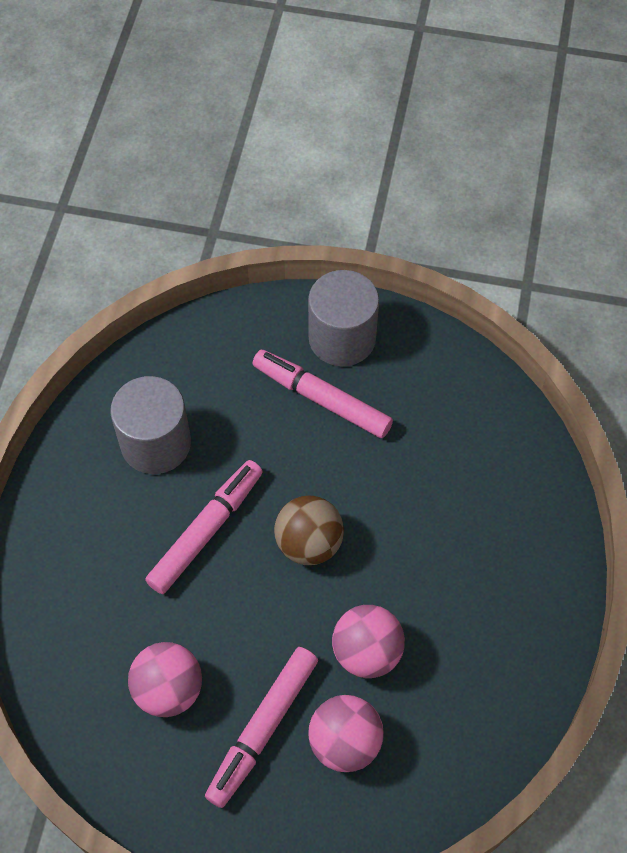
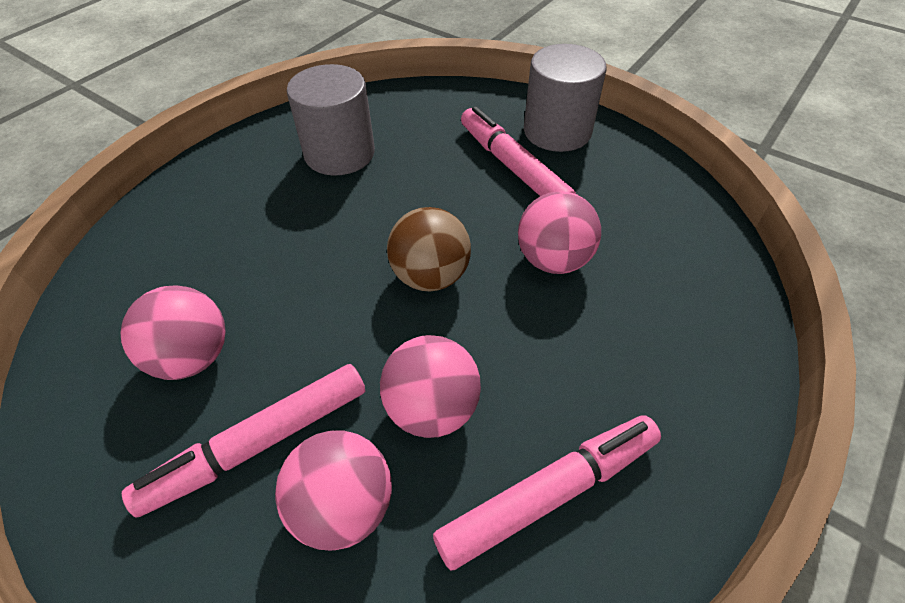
camera: 25 degrees right, 10 degrees down
(206, 531) = (336, 231): pink marker -> pink marker (549, 494)
(397, 488) = (553, 260): none -> pink ball

